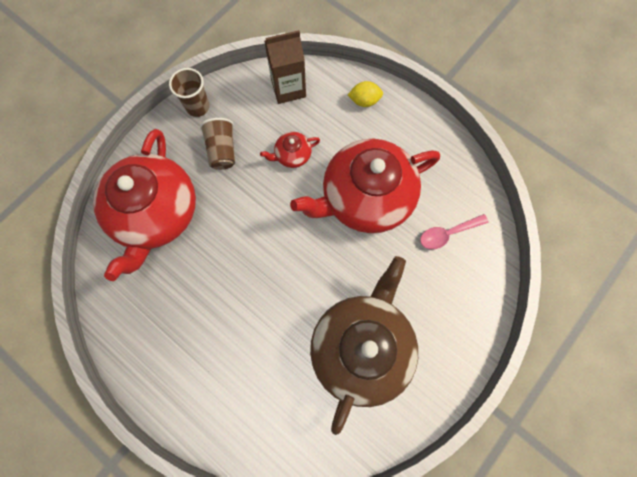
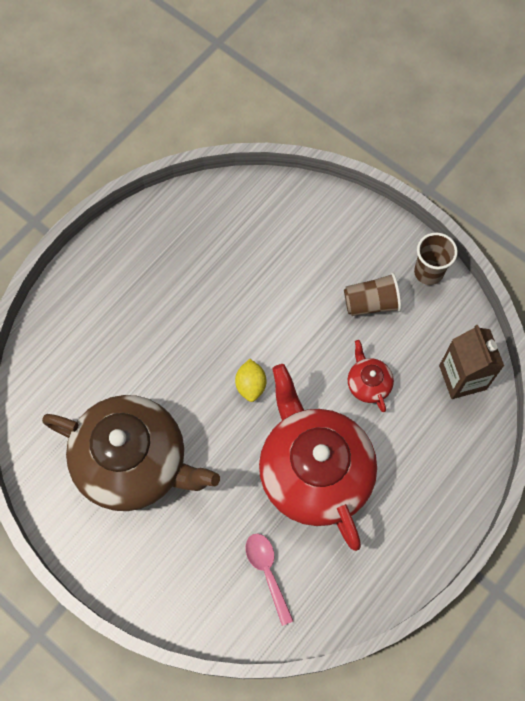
camera: 90 degrees right, 5 degrees down
(156, 213) = (290, 238): red teapot -> none
(364, 101) = (450, 473): yellow lemon -> yellow lemon (251, 385)

